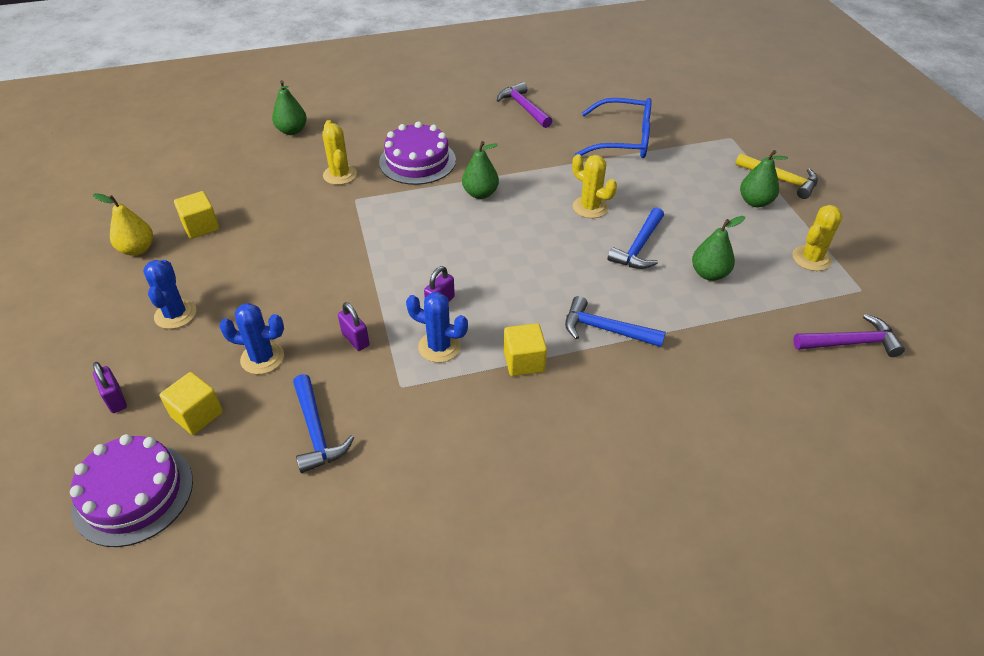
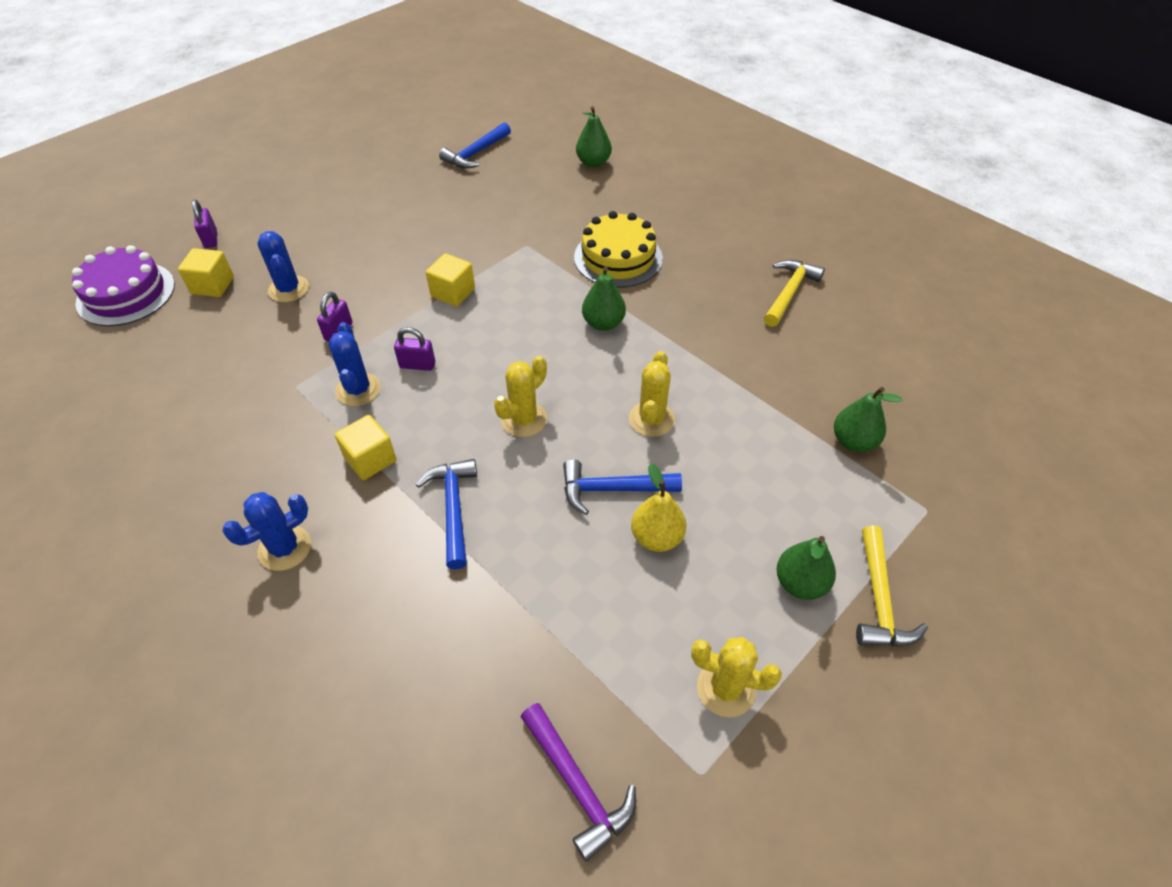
camera: 60 degrees right, 5 degrees up
(116, 399) = (211, 239): purple padlock -> purple padlock turned 45 degrees counterclockwise
(137, 249) = (374, 165): yellow pear -> yellow pear (656, 537)
(175, 314) = (313, 221): blue cactus -> blue cactus (285, 548)
(201, 226) = (423, 181): yellow cube -> yellow cube (453, 293)
(316, 432) = (221, 358): blue hammer -> blue hammer (476, 153)
(340, 175) = (553, 220): yellow cactus -> yellow cactus (524, 419)
(417, 161) = (618, 258): purple cake -> yellow cake
(523, 107) = (789, 292): purple hammer -> yellow hammer
(623, 140) = (810, 401): blue glasses -> none
(709, 274) = (611, 576): green pear -> green pear (853, 441)

